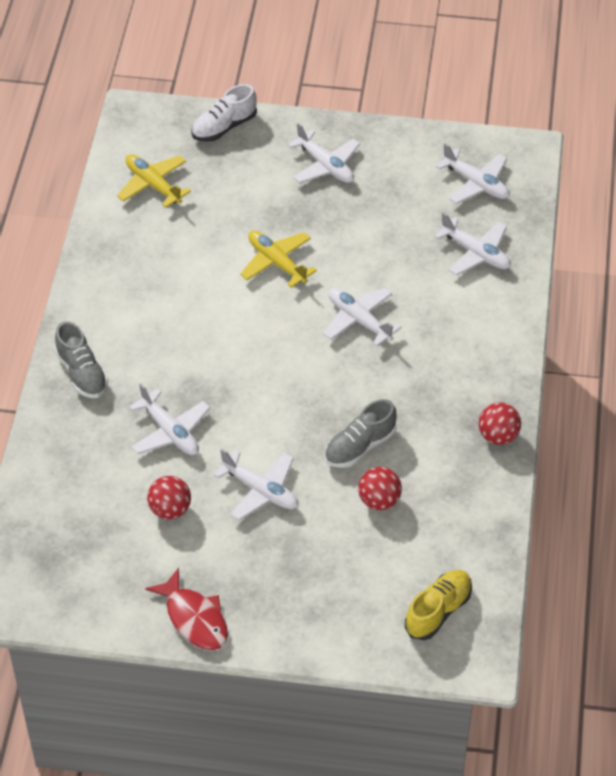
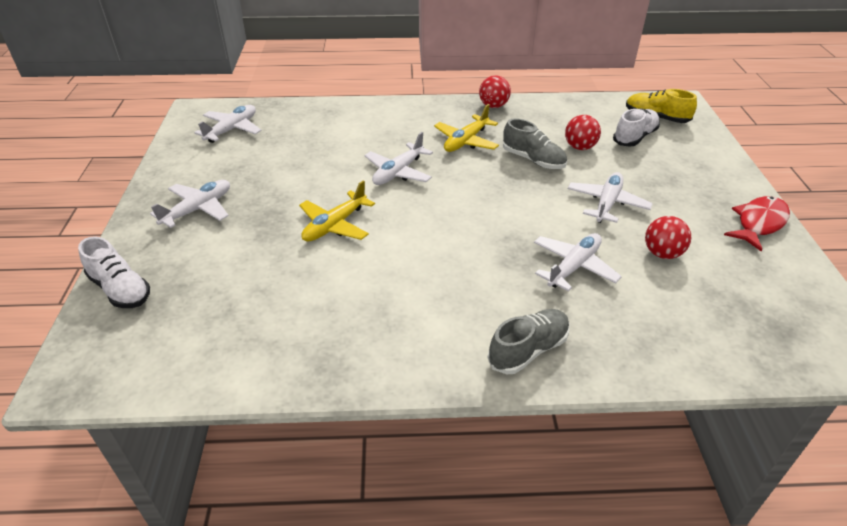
camera: 100 degrees left, 10 degrees down
(153, 185) = (213, 337): yellow plane -> yellow plane (466, 141)
(392, 567) = (634, 137): none -> white shoe
(476, 253) = (313, 125): white plane -> none

